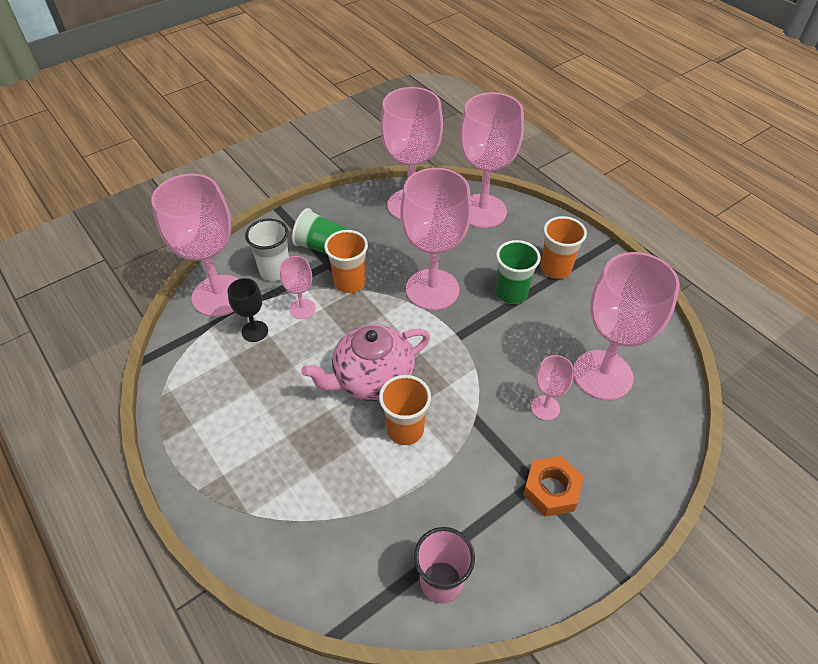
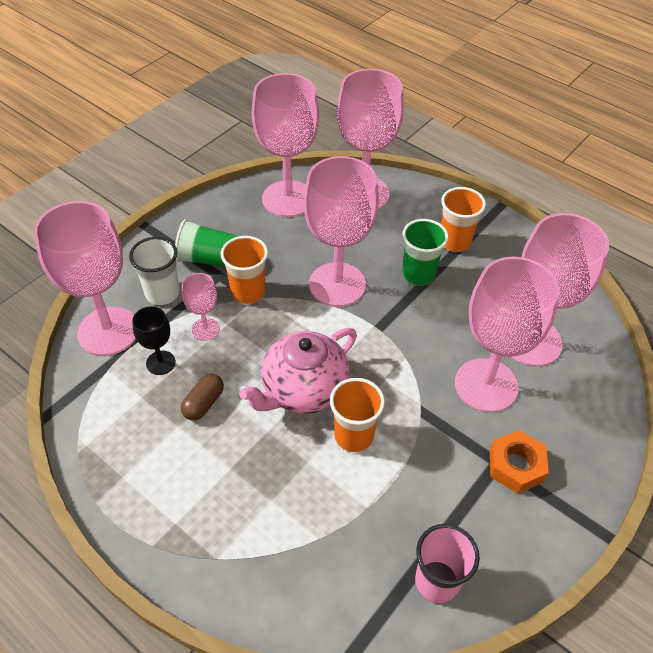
camera: 15 degrees left, 0 degrees up
(280, 374) = (203, 403): none -> brown capsule
(545, 408) = (486, 385): pink goblet -> pink goblet, size x2.13

